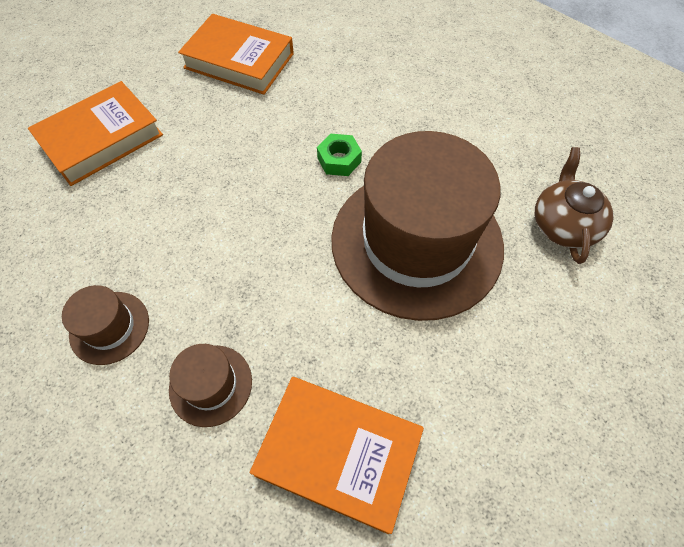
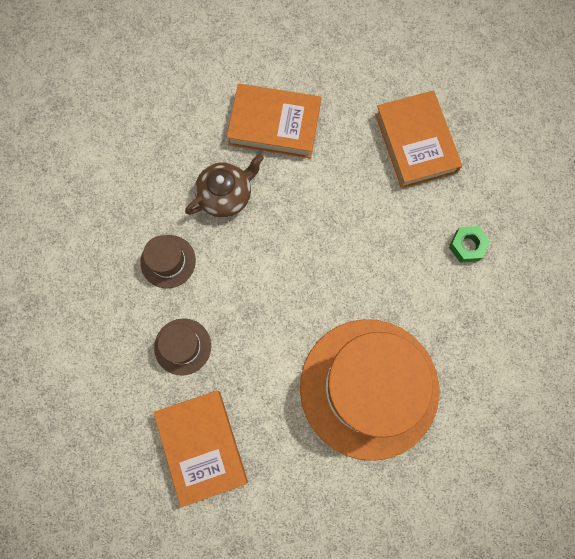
camera: 50 degrees right, 15 degrees up
(339, 160) = (390, 287): green nut -> green nut (467, 246)
(416, 242) = (369, 388): brown hat -> orange hat
(563, 224) = (466, 475): brown teapot -> brown teapot (226, 195)

